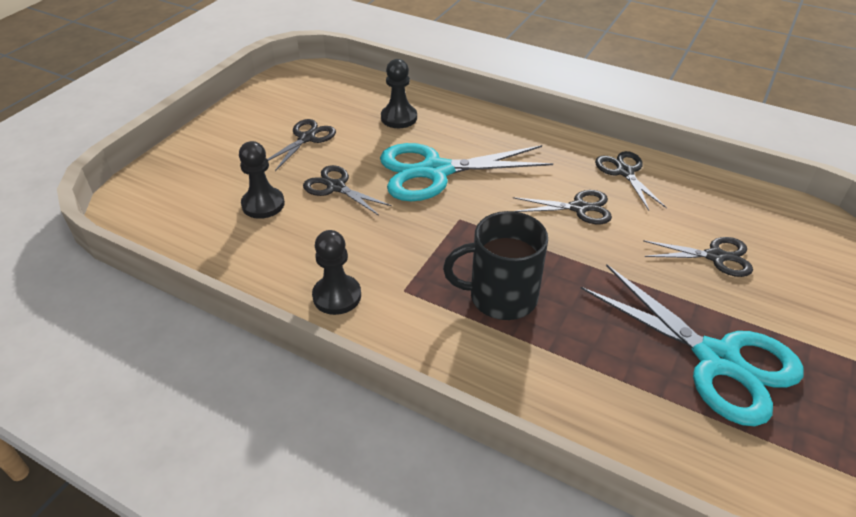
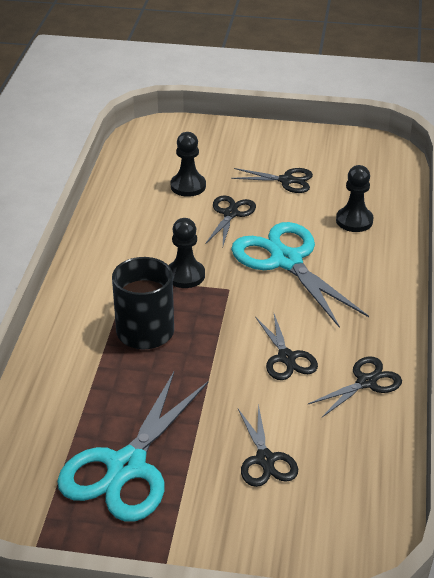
camera: 70 degrees right, 5 degrees down
(337, 296) = (107, 249): black pawn -> black pawn (185, 275)

